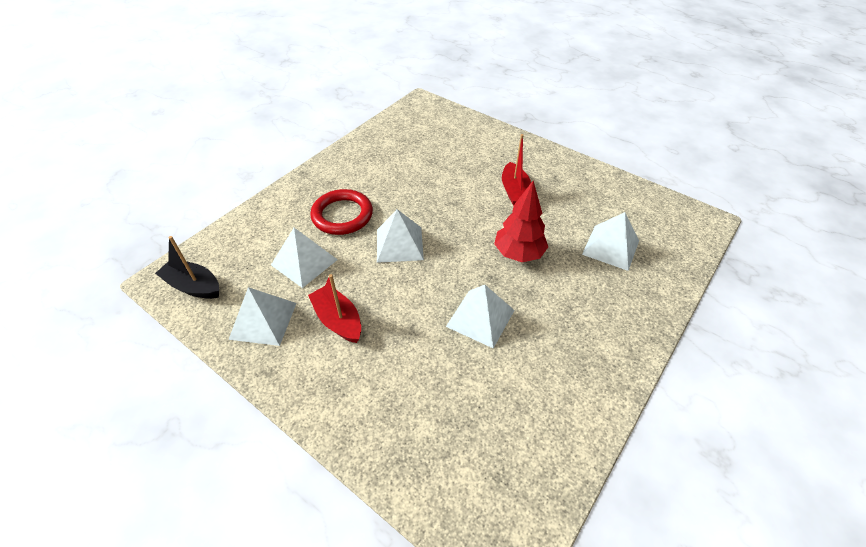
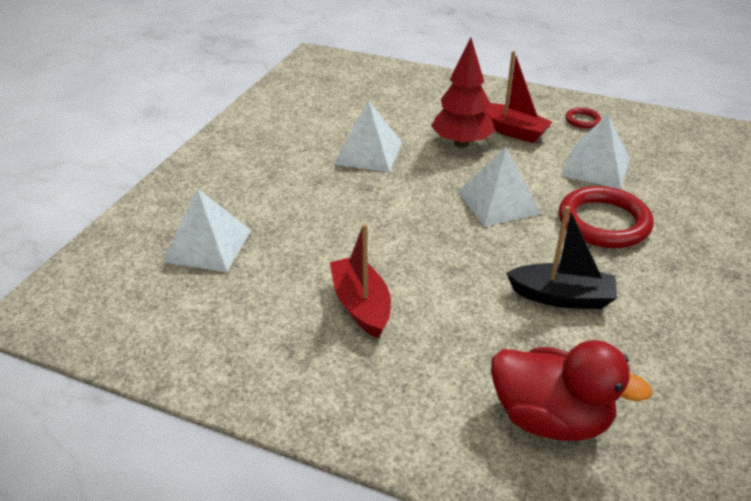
camera: 165 degrees right, 10 degrees down
(194, 286) = (683, 131): black boat -> black boat (561, 297)
(263, 320) = (582, 120): white pyramid -> red ring
(445, 135) = (550, 418): none -> red duck
(518, 253) = (338, 217): red tree -> red tree (461, 143)

